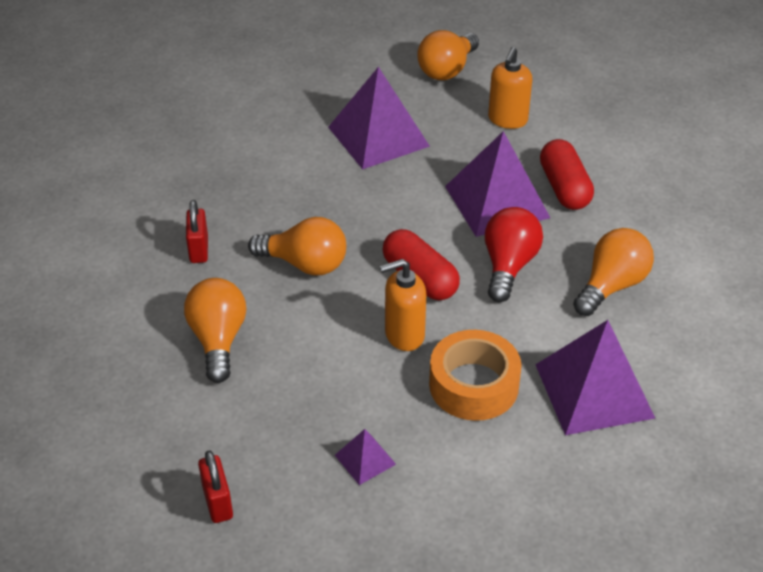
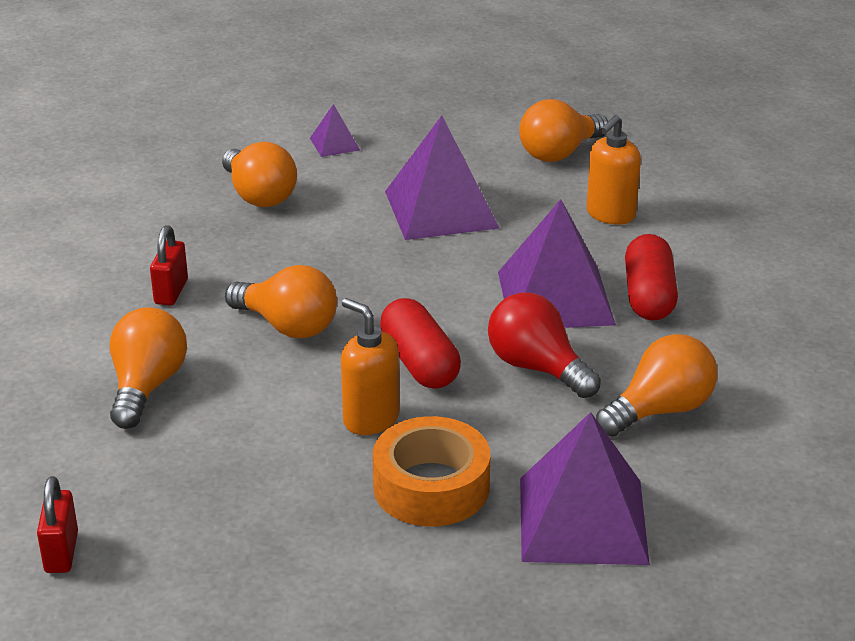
camera: 15 degrees right, 10 degrees down
(230, 147) = (259, 195): none -> orange light bulb
(365, 459) = (258, 541): purple pyramid -> purple pyramid (334, 144)
(404, 335) = (370, 419): orange soap dispenser -> orange soap dispenser turned 45 degrees clockwise
(508, 266) = (537, 368): red light bulb -> red light bulb turned 75 degrees counterclockwise

